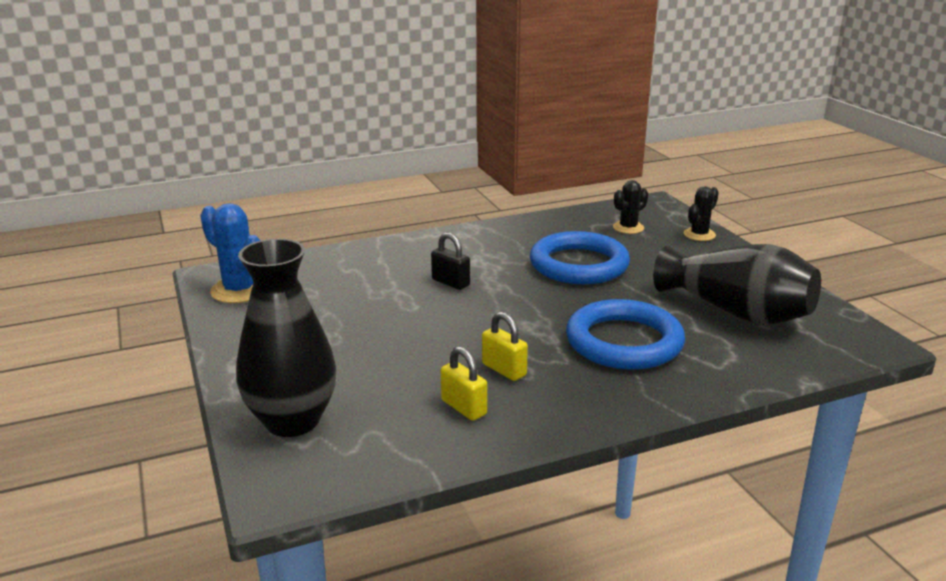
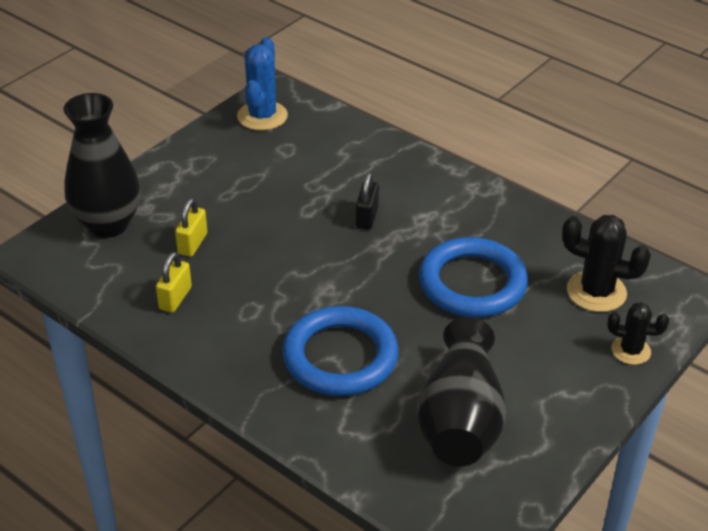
camera: 60 degrees right, 15 degrees up
(504, 370) = (243, 300): yellow padlock -> yellow padlock (192, 244)
(628, 228) = (596, 292): black cactus -> black cactus, size x1.60

